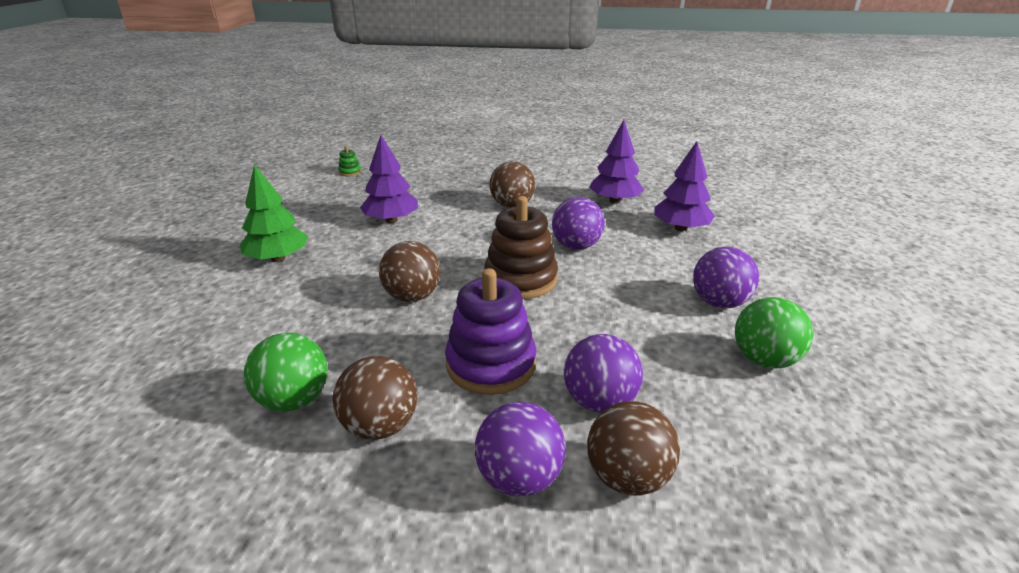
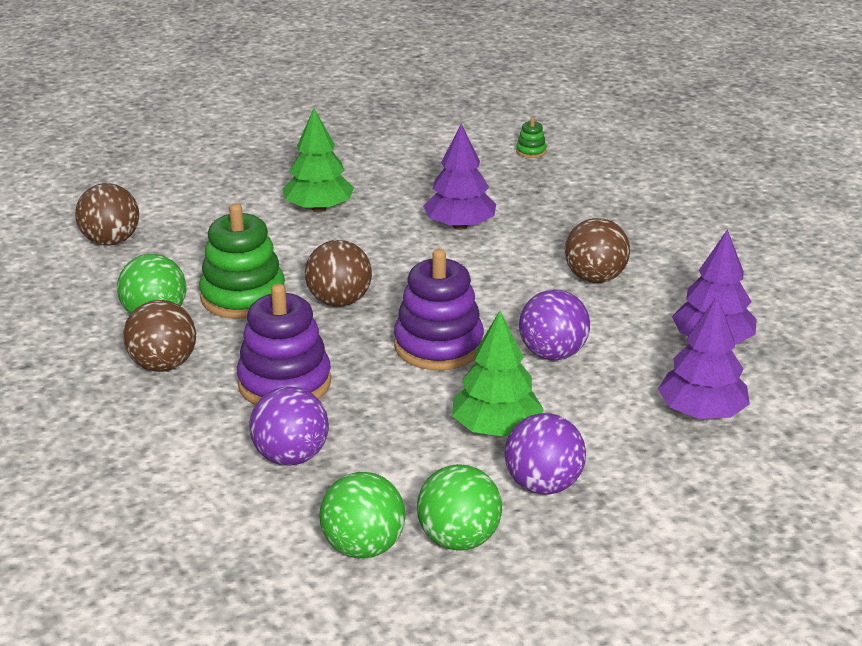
camera: 55 degrees right, 0 degrees up
(340, 338) = (243, 297): none -> green stacking toy
(519, 477) = (167, 448): purple ball -> none
(520, 279) = (438, 346): brown stacking toy -> purple stacking toy
(627, 477) = (212, 499): brown ball -> brown ball (111, 241)
(641, 295) = (496, 428): none -> green tree
(752, 410) = (363, 547): none -> green ball

